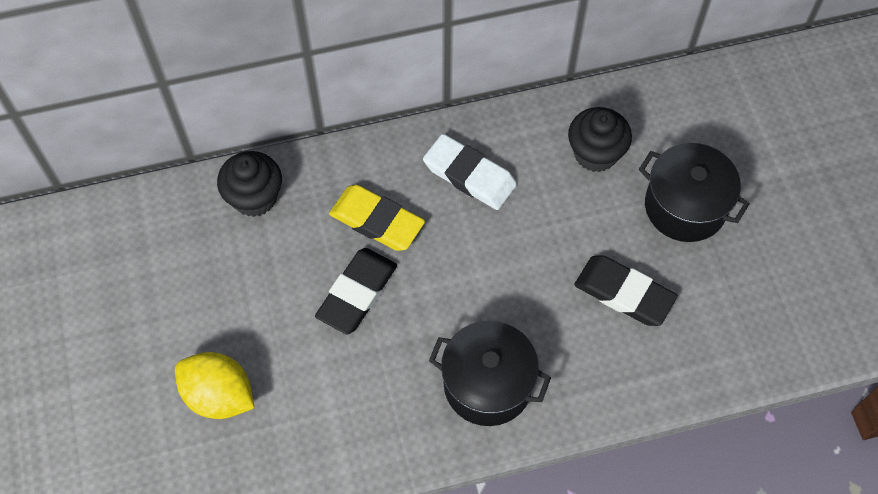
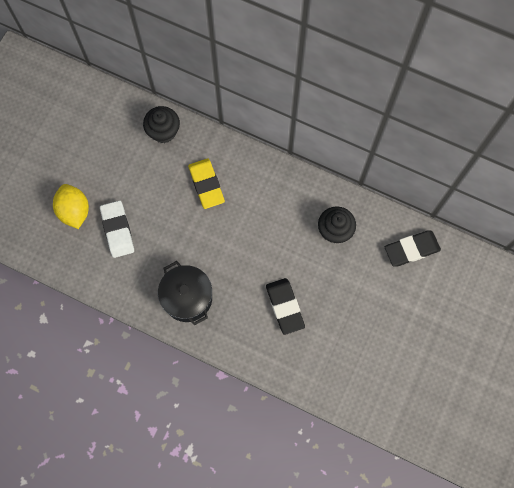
camera: 40 degrees right, 10 degrees up
(357, 293) = (169, 211): black eraser -> black eraser (411, 249)
(469, 175) = (267, 195): white eraser -> white eraser (117, 230)
(685, 206) = (352, 289): black pot -> none

